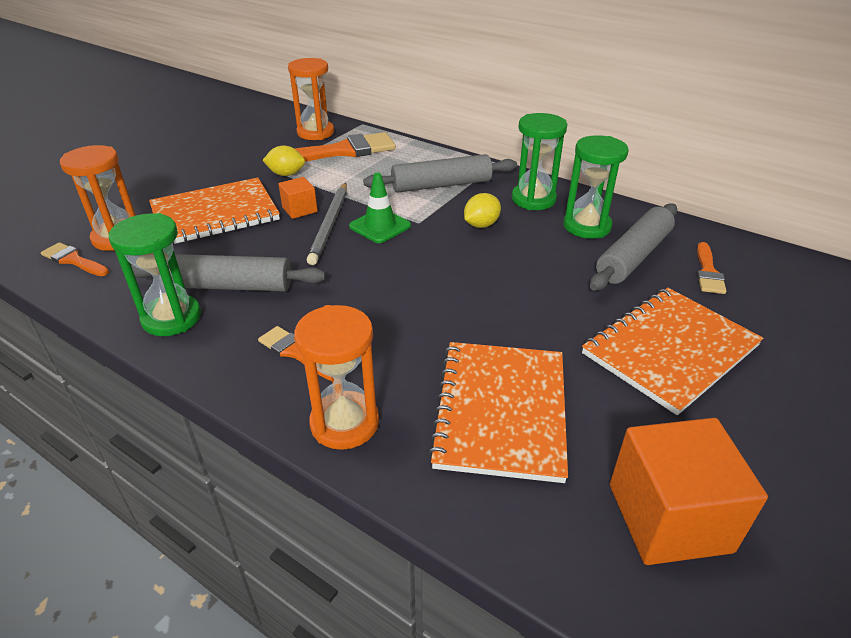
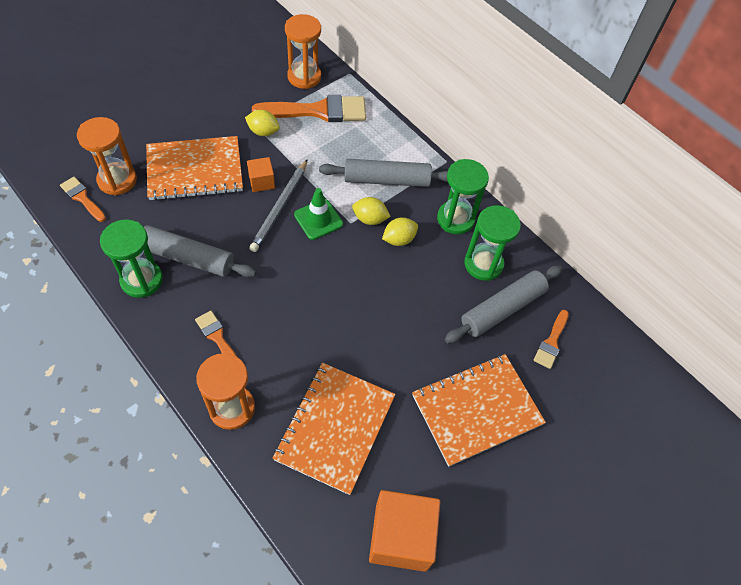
camera: 10 degrees right, 20 degrees up
(439, 215) = (370, 219): none -> yellow lemon

